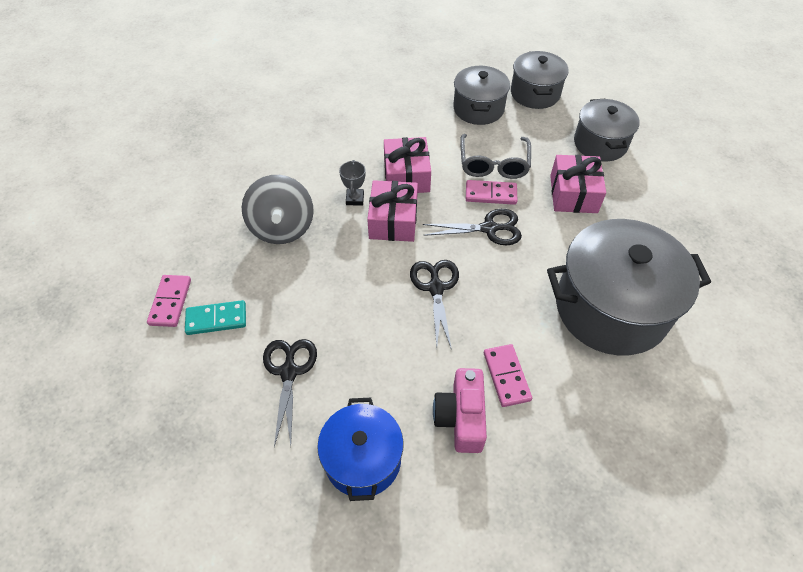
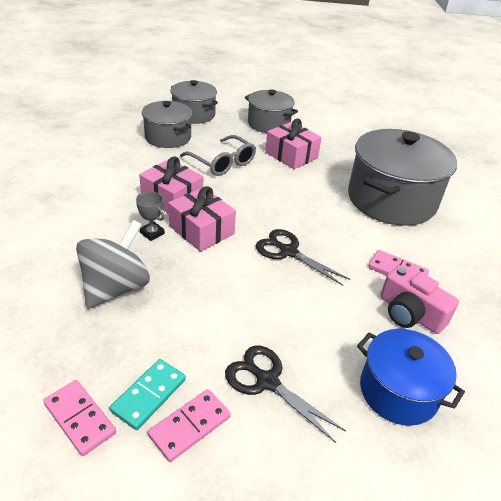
camera: 50 degrees left, 15 degrees down
(282, 228) = (116, 287): grey spinning top -> grey spinning top turned 90 degrees counterclockwise
(489, 228) = (271, 199): black scissors -> none
(491, 194) = (244, 180): pink domino -> pink domino (190, 426)

